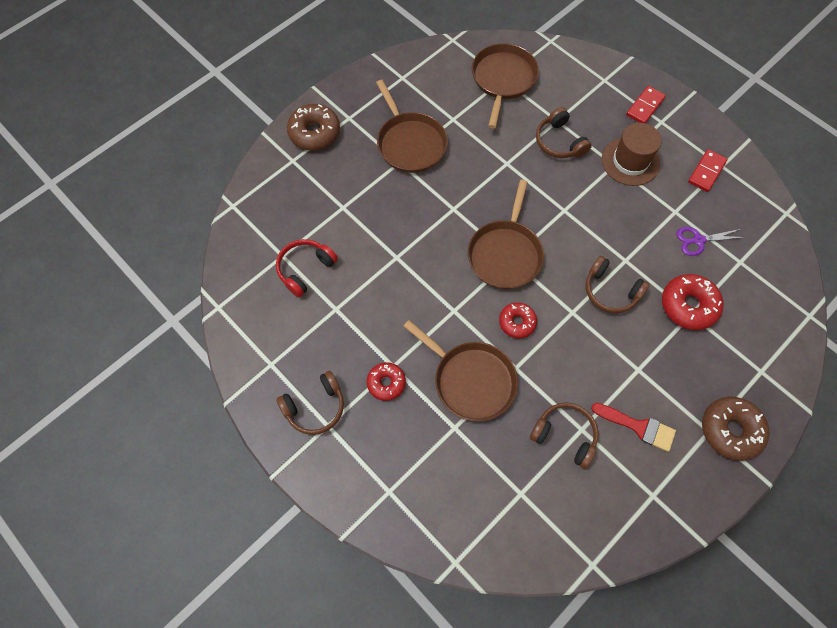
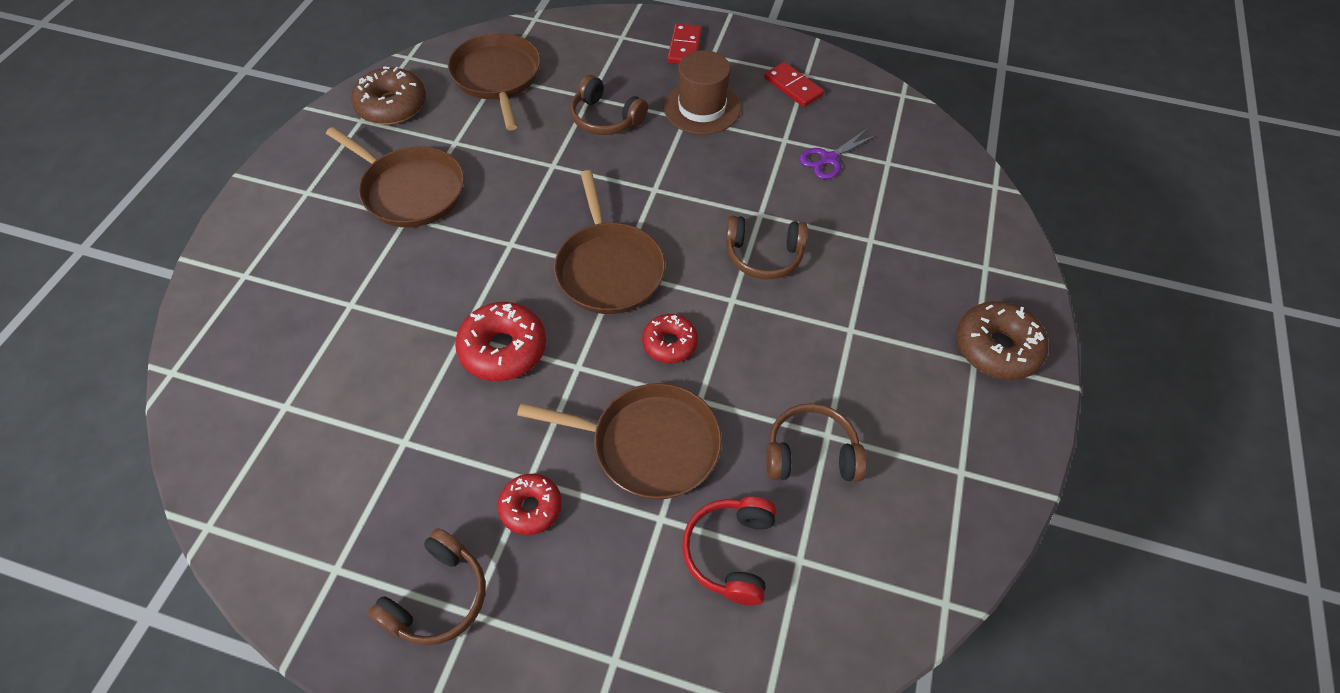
camera: 30 degrees left, 10 degrees down
(305, 269) = (330, 409): red headphones -> red headphones (730, 552)
(314, 133) = (263, 229): brown donut -> brown donut (392, 106)
(638, 427) = (892, 397): red brush -> none
(688, 305) = (862, 232): red donut -> red donut (503, 349)
(706, 172) = (793, 87): red domino -> red domino turned 45 degrees counterclockwise

